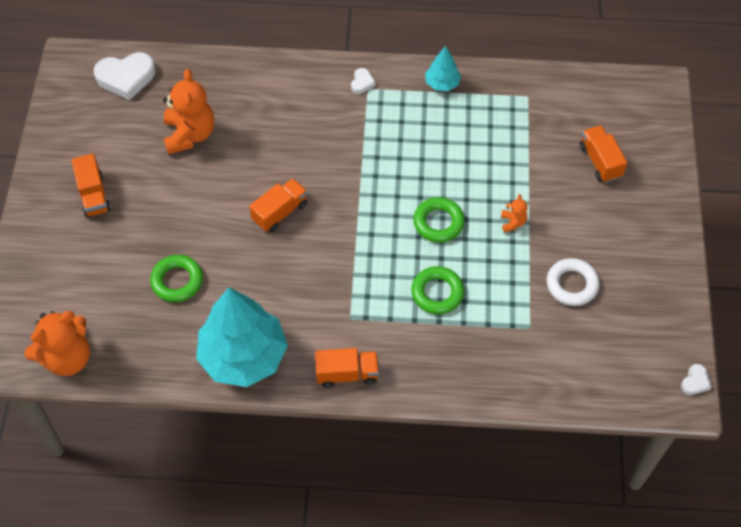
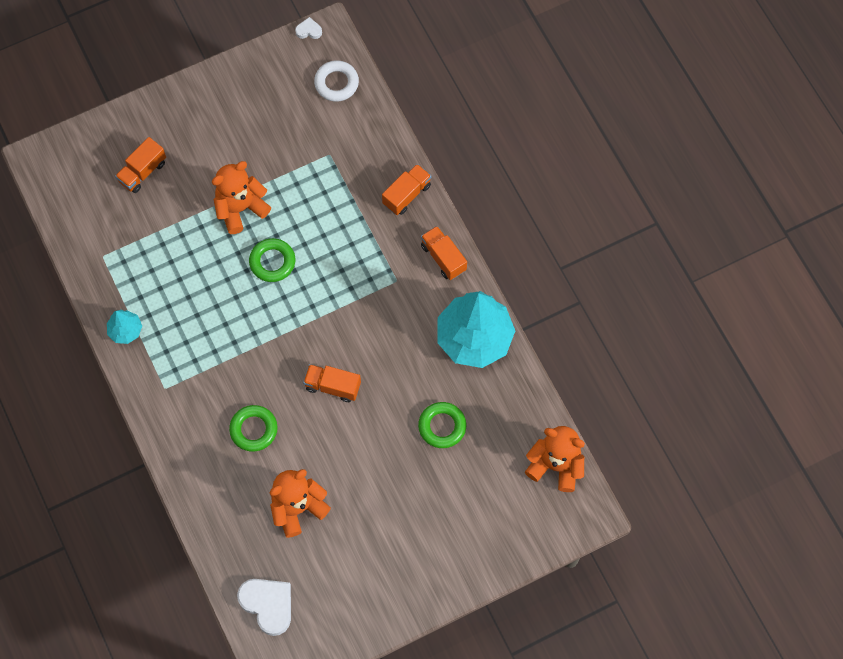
camera: 120 degrees left, 10 degrees up
(94, 195) = (404, 547): orange truck -> orange truck (406, 195)
(362, 83) = (161, 396): white heart -> none
(437, 293) = (337, 231): green ring -> green ring (253, 429)
(512, 222) = (240, 208): orange teddy bear -> orange teddy bear, size x2.17
(572, 284) = (274, 142): white ring -> white ring (336, 83)

